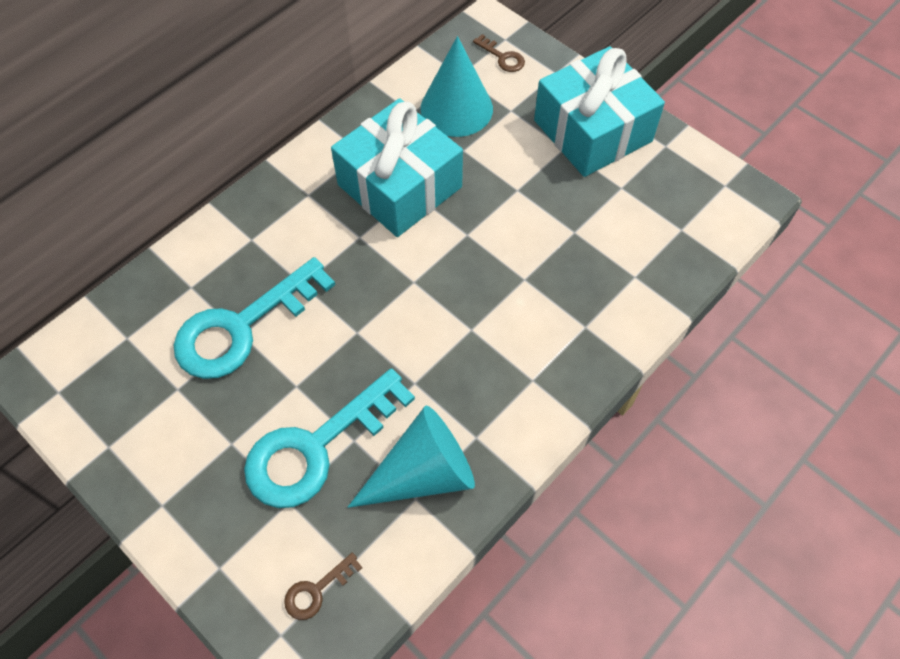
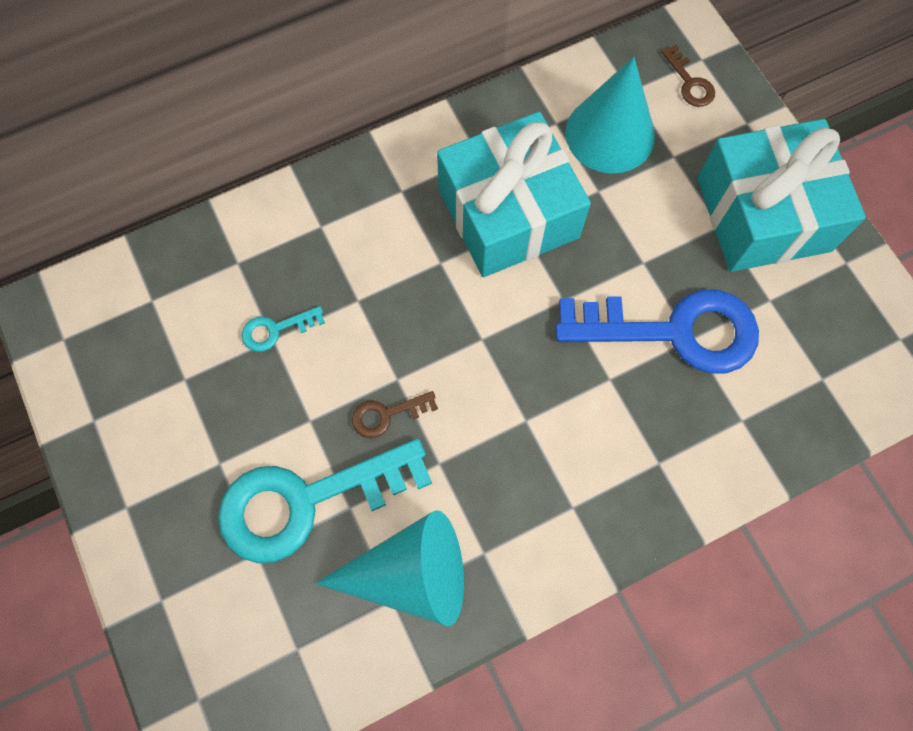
camera: 20 degrees right, 10 degrees up
(242, 327) = (276, 330): turquoise key -> turquoise key, size x0.42
(317, 590) = (251, 665): brown key -> brown key (387, 415)
(559, 230) = (673, 331): none -> blue key

